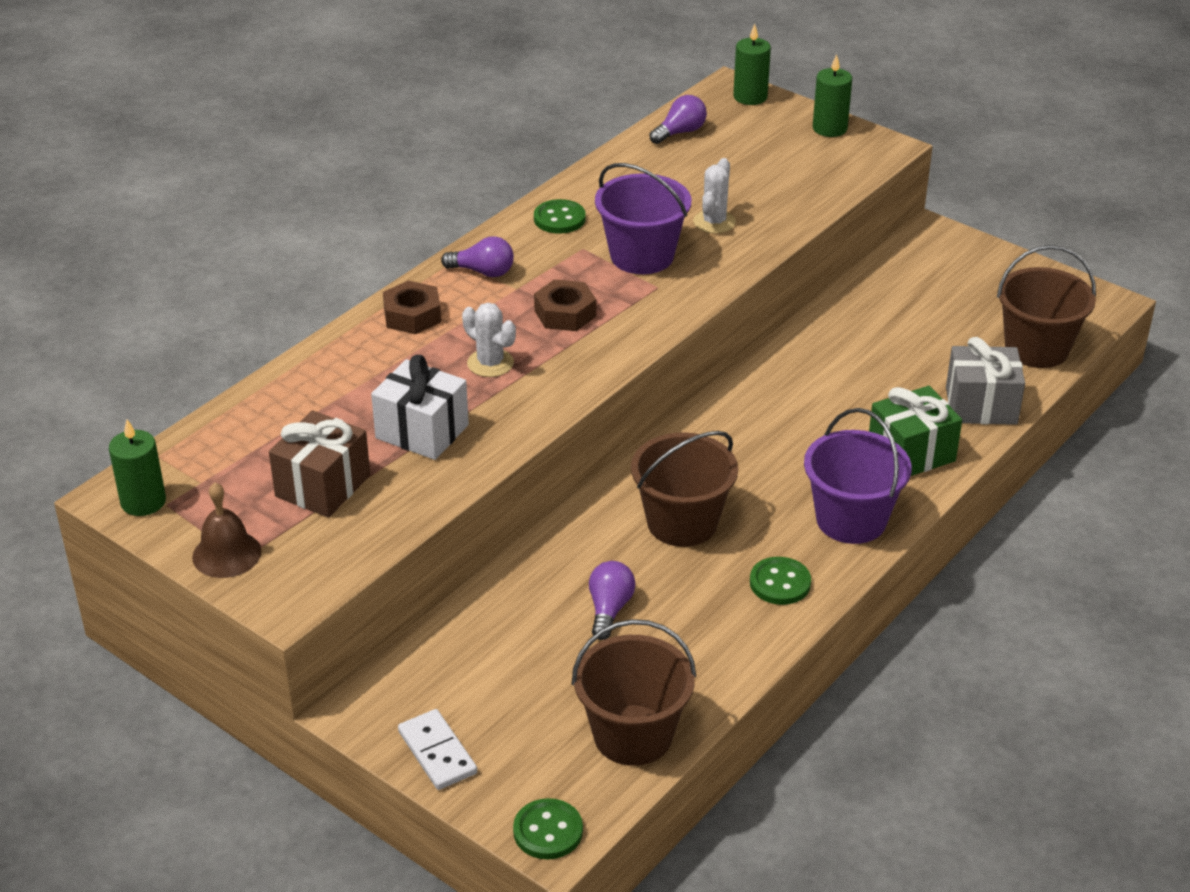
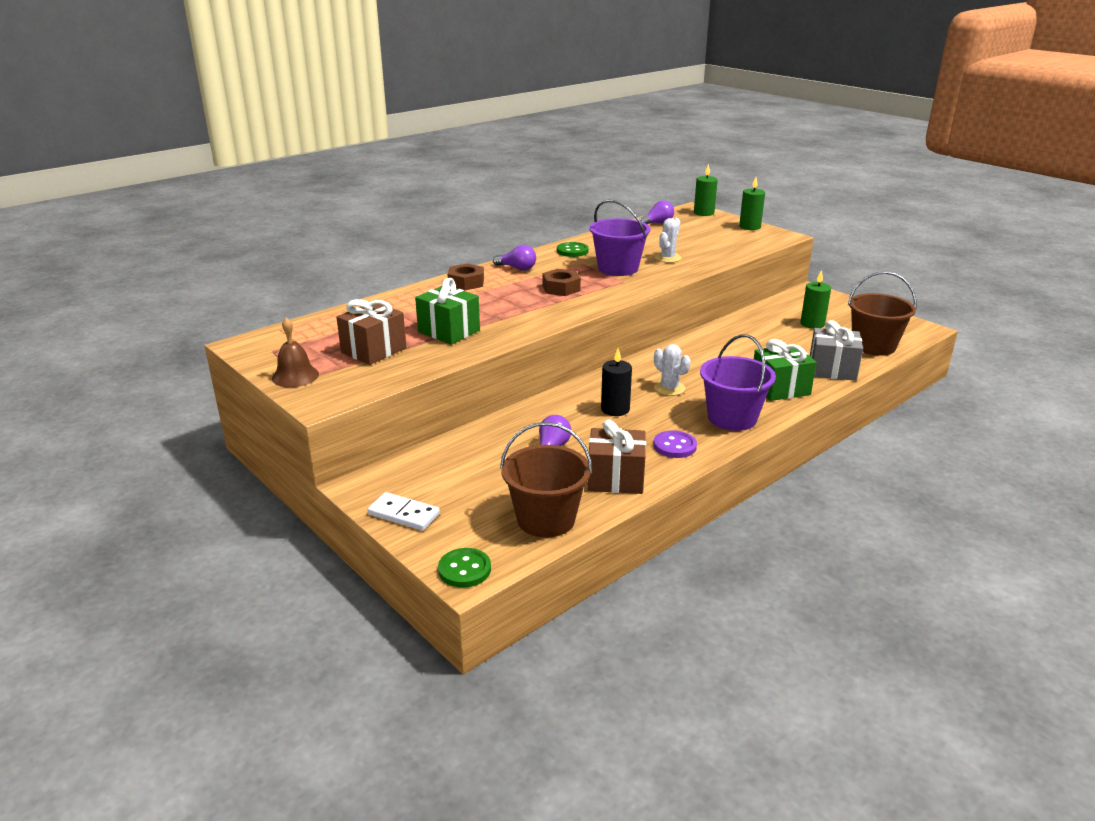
camera: 10 degrees right, 10 degrees down
(143, 502) = (258, 348): green candle -> green candle (812, 324)
(422, 431) = (449, 331): white gift -> green gift
(437, 752) = (403, 514): white domino -> white domino turned 45 degrees counterclockwise
(490, 363) = (505, 305): white cactus -> white cactus (669, 388)
(682, 523) = (615, 409): brown bucket -> black candle
(710, 653) = (615, 479): none -> brown gift
(780, 583) = (674, 446): green button -> purple button

